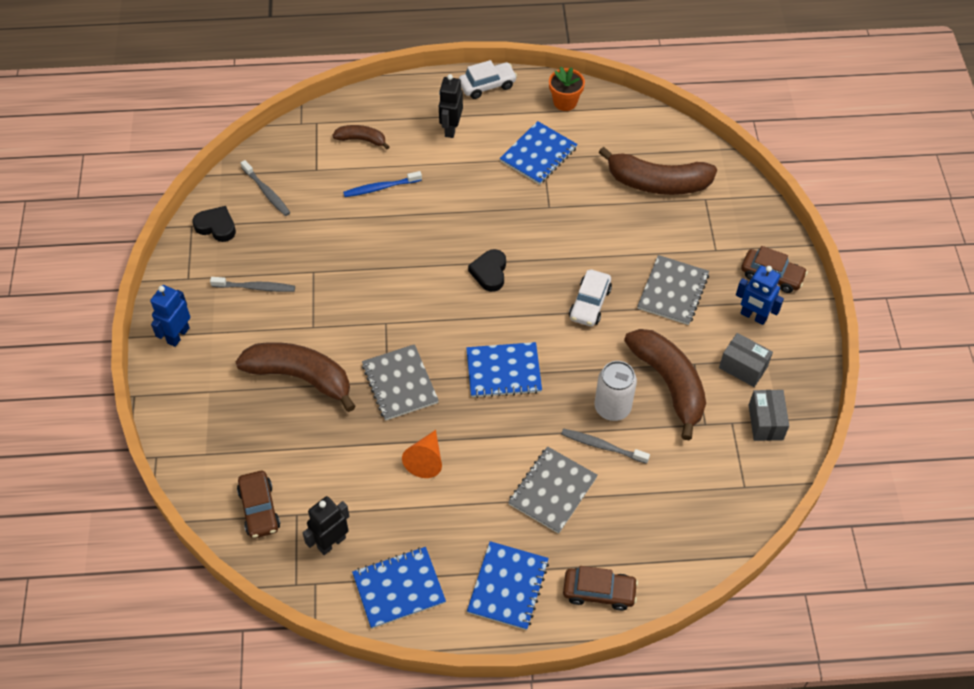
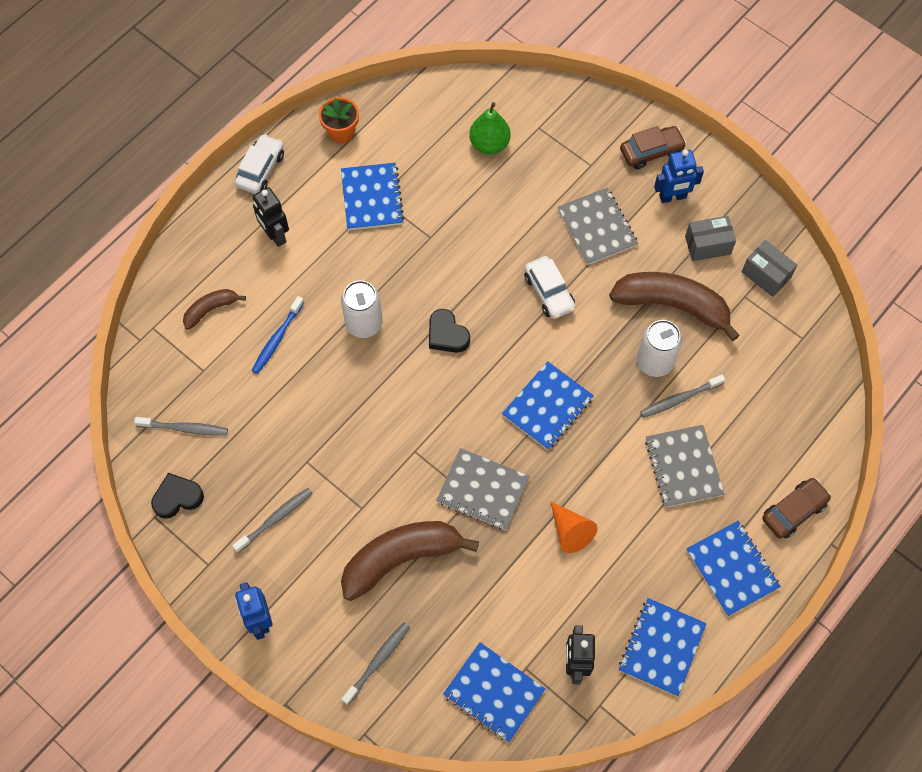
camera: 45 degrees left, 10 degrees up
(214, 423) = (378, 661): none -> grey toothbrush
(259, 509) = (494, 692): brown car -> blue notebook
(444, 223) = (364, 324): none -> white can
(657, 183) = (489, 144): brown banana -> green pear

